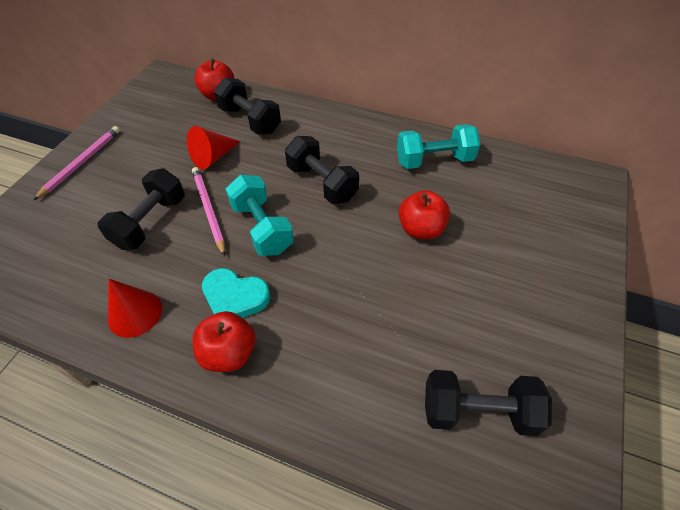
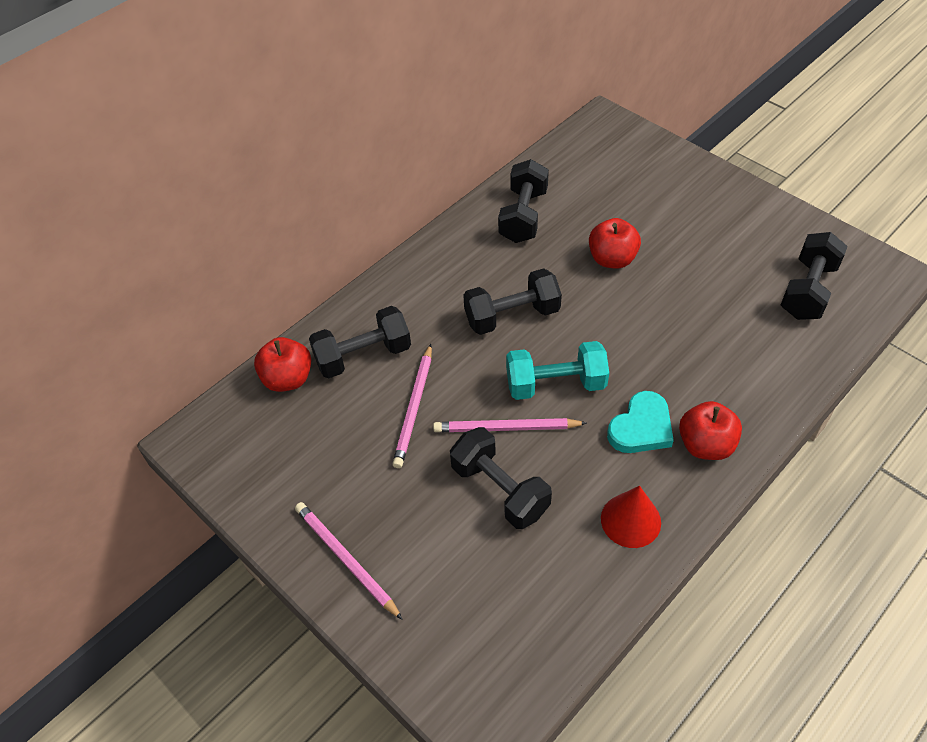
camera: 65 degrees left, 0 degrees up
(213, 157) = (414, 408): red cone -> pink pencil
(434, 160) = (523, 216): turquoise dumbbell -> black dumbbell

